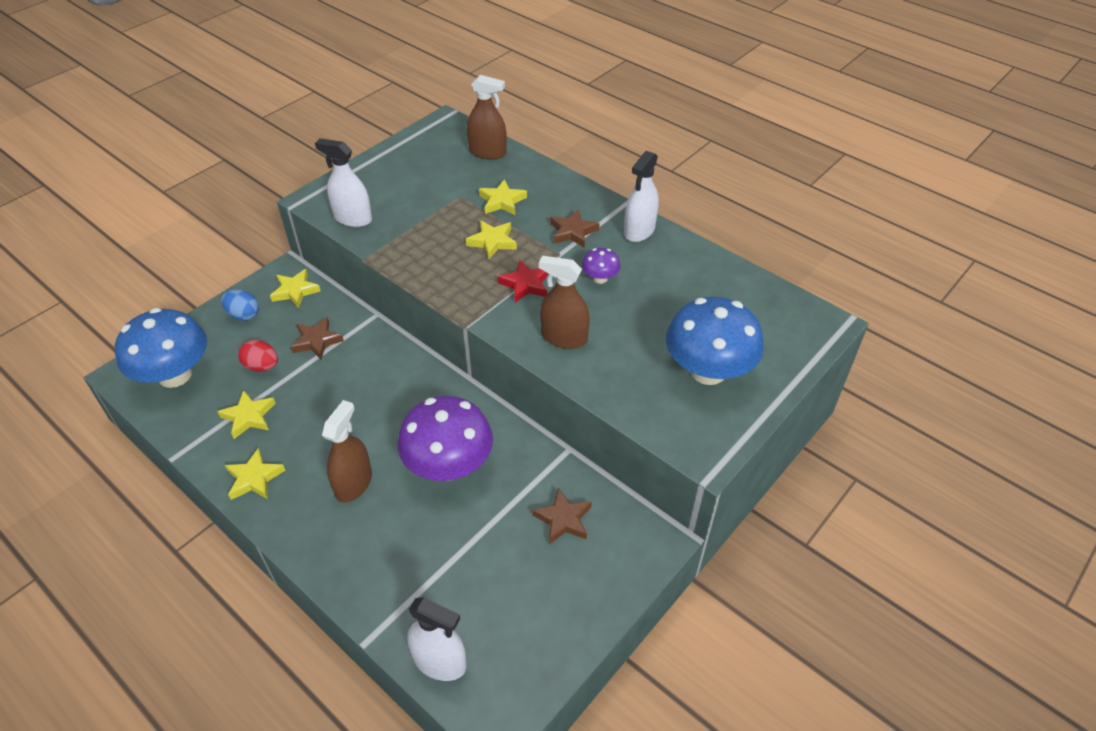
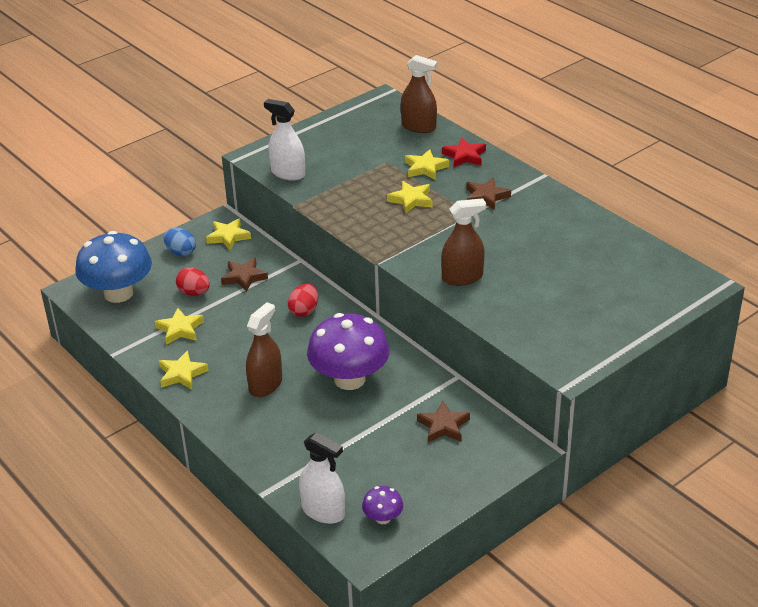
camera: 10 degrees right, 10 degrees down
(388, 379) = (304, 311): none -> red egg
(525, 284) = (435, 235): red star -> red star (464, 156)
(564, 337) = (462, 277): brown spray bottle -> brown spray bottle turned 135 degrees clockwise
(600, 278) = (504, 235): purple mushroom -> purple mushroom (383, 518)
(639, 230) = (548, 200): white spray bottle -> none
(708, 371) = (585, 311): blue mushroom -> none

